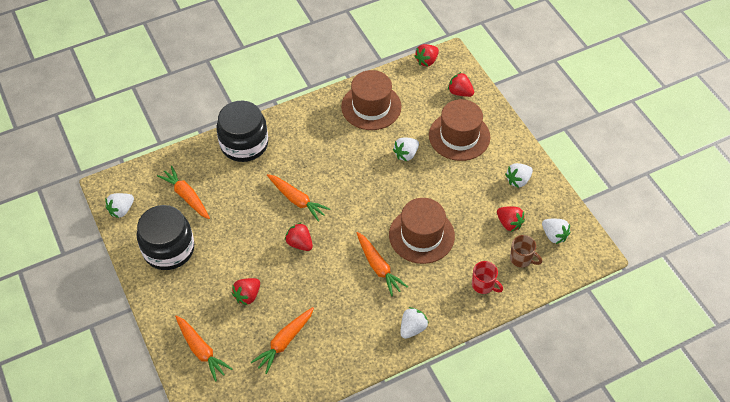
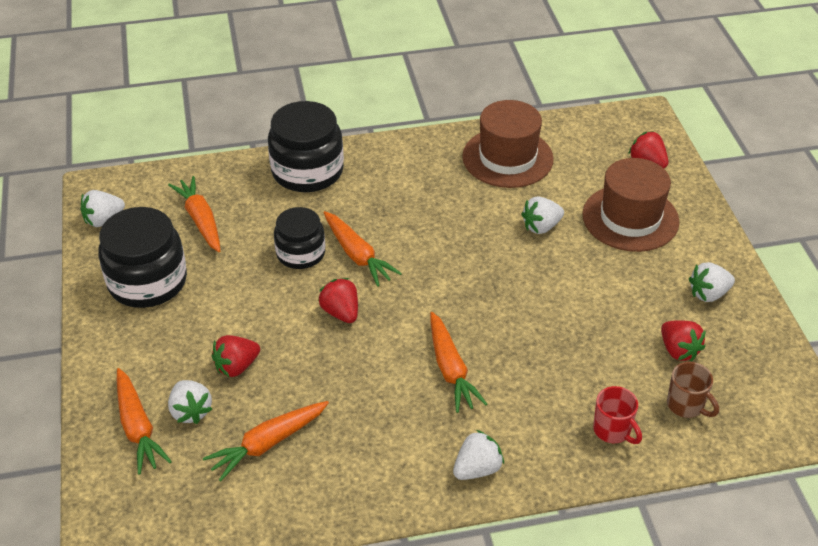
camera: 15 degrees right, 10 degrees down
(260, 207) = (300, 253): none -> black jar
(421, 235) = (532, 339): brown hat -> none
(426, 61) = (608, 116): red strawberry -> none
(554, 235) = (749, 382): white strawberry -> white strawberry (191, 411)

